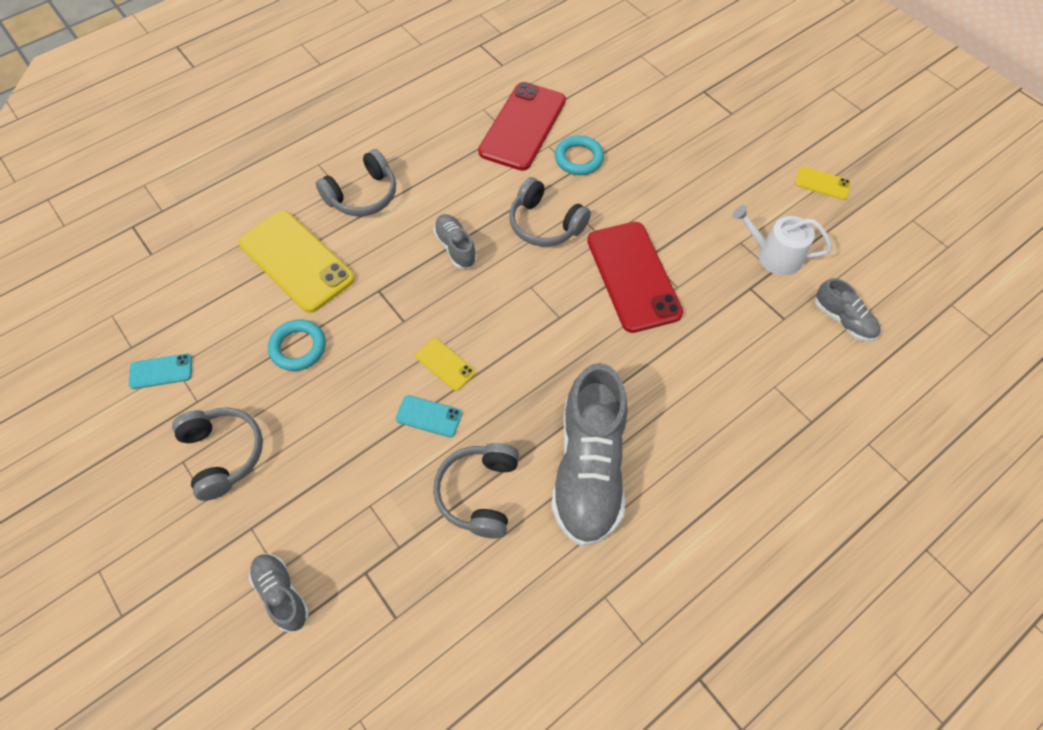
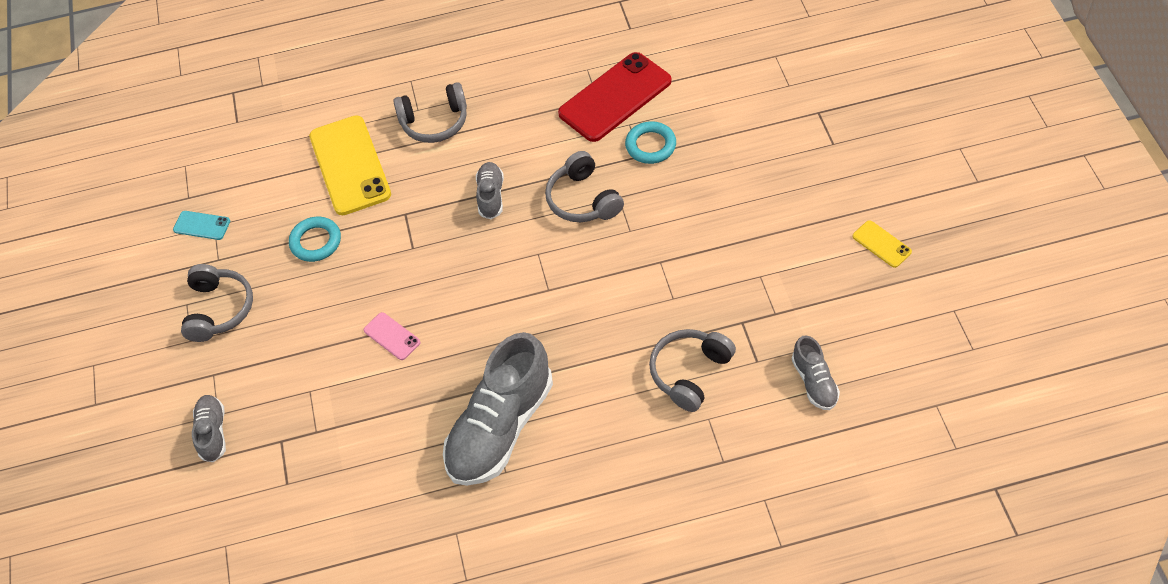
camera: 30 degrees right, 5 degrees down
(429, 416) = (392, 336): turquoise phone -> pink phone
(445, 364) = (428, 297): yellow phone -> none
(479, 493) = (400, 413): grey headphones -> grey headphones (689, 373)
(633, 276) = (637, 274): red phone -> none
(773, 255) = (784, 299): white watering can -> none

